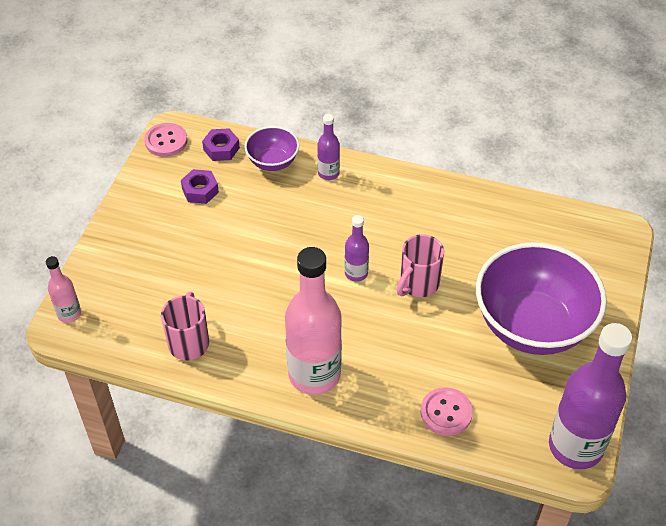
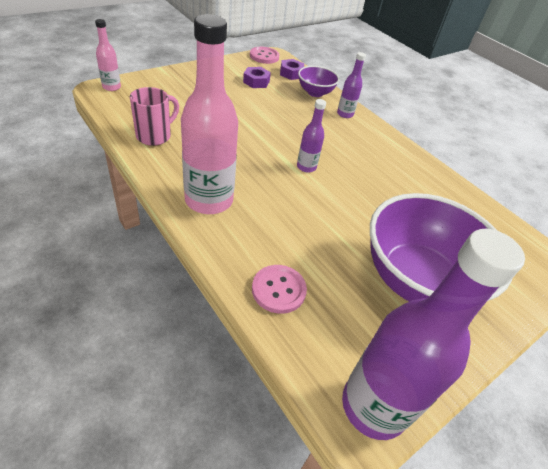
camera: 30 degrees right, 5 degrees down
(418, 284) = (345, 198): pink mug -> none

